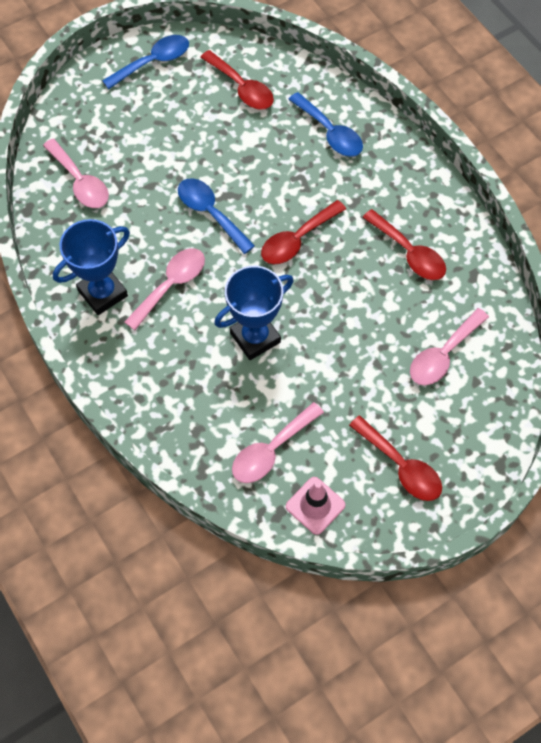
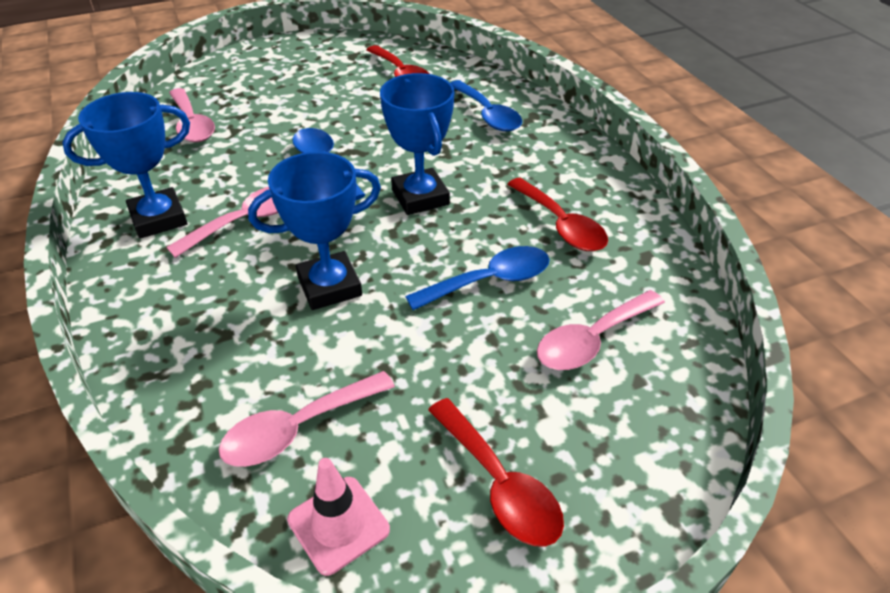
camera: 10 degrees right, 20 degrees down
(153, 62) = (318, 50): blue spoon -> blue spoon (490, 281)
(297, 240) = (420, 197): red spoon -> blue trophy

